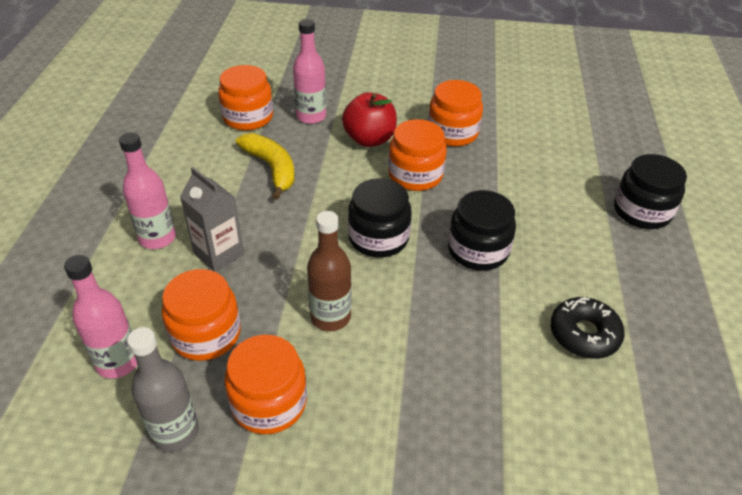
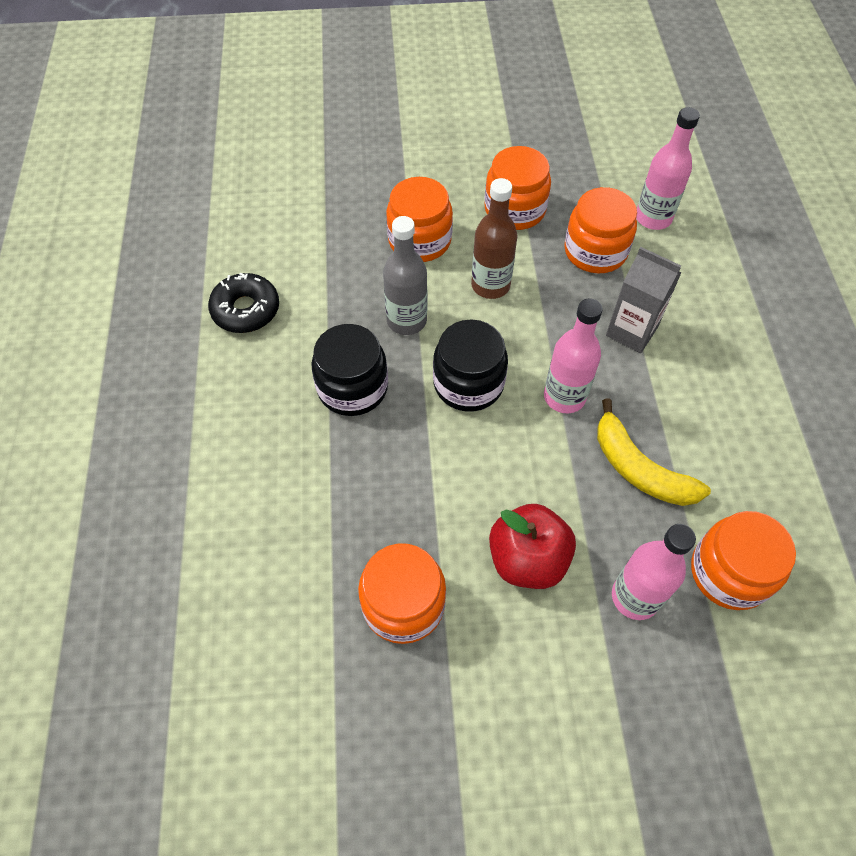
camera: 170 degrees right, 15 degrees up
(157, 238) = (708, 339): pink bottle -> pink bottle (564, 397)
(175, 432) = (575, 180): grey bottle -> grey bottle (406, 320)
(415, 175) = (445, 496): orange jar -> orange jar (419, 240)
(642, 211) = (140, 488): black jar -> none

